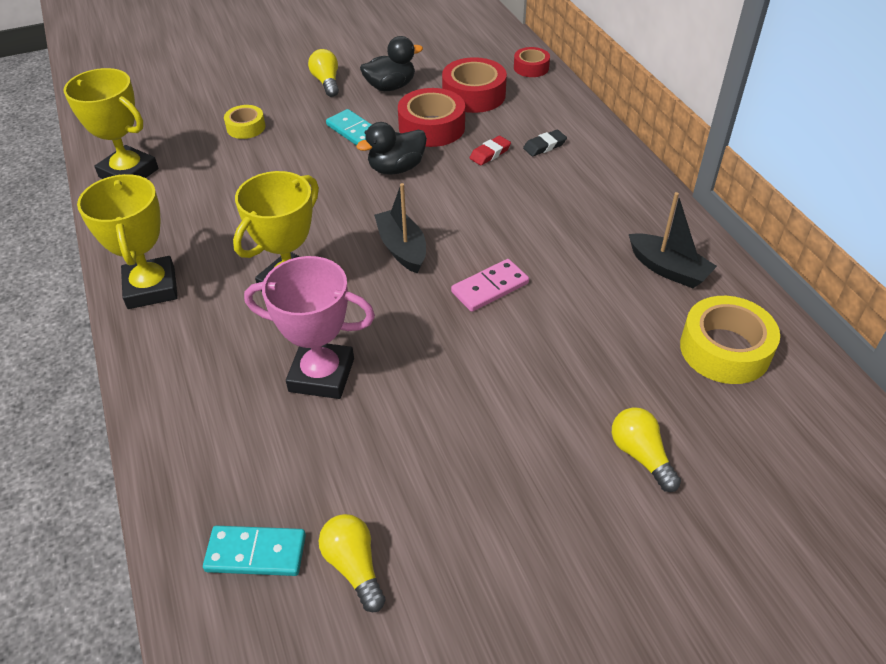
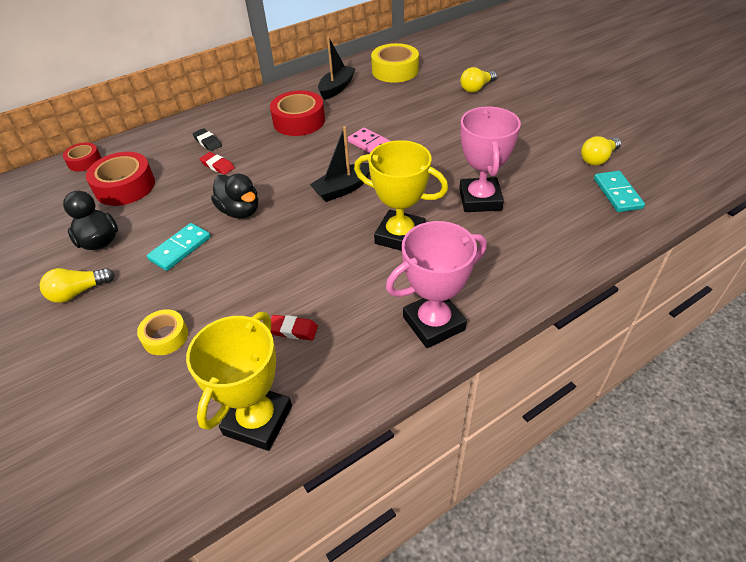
camera: 100 degrees left, 0 degrees up
(151, 288) = (433, 323): yellow trophy -> pink trophy
(206, 196) = (293, 330): none -> red eraser
(431, 127) = (176, 202): red tape -> red tape (299, 121)

